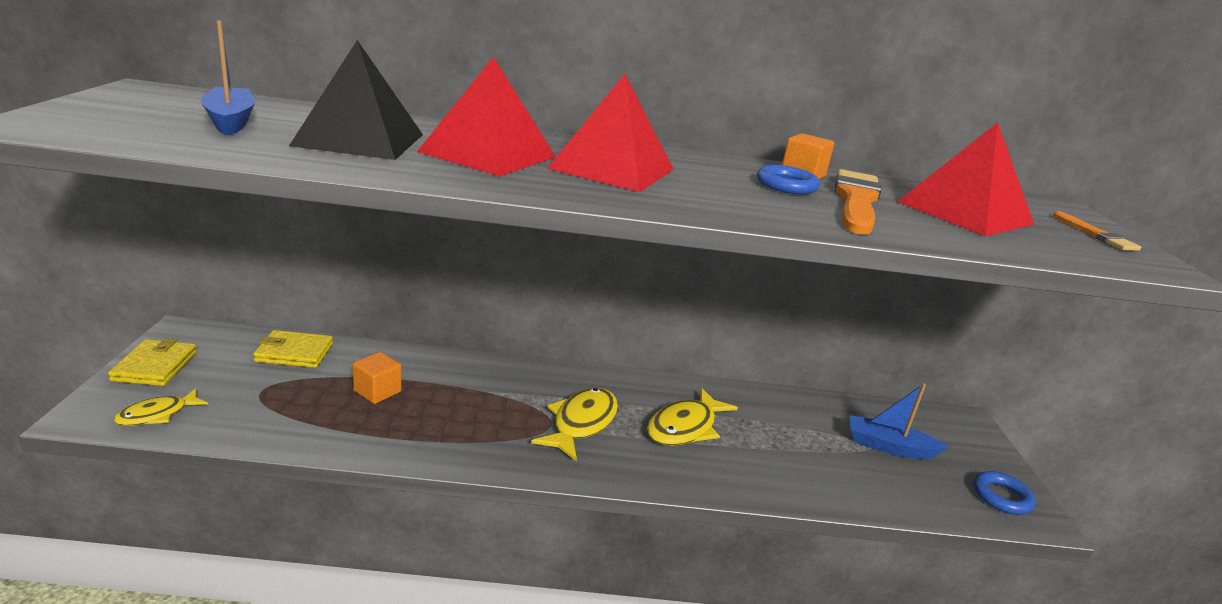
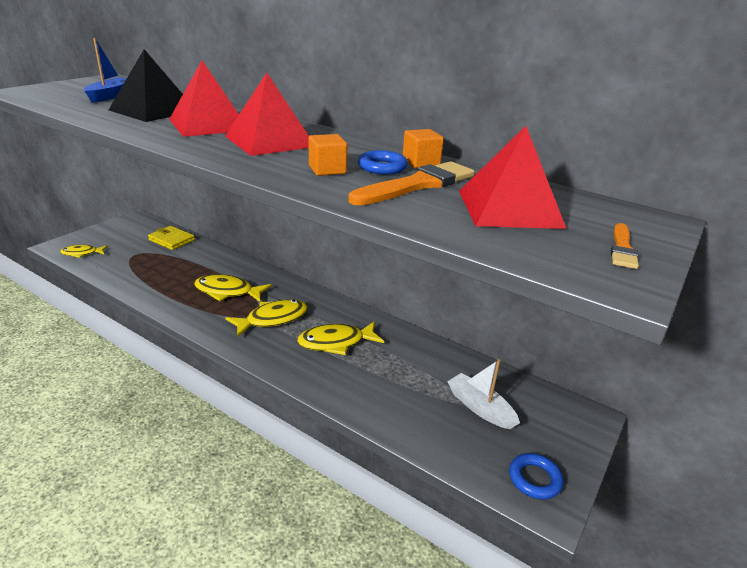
camera: 35 degrees right, 5 degrees up
(155, 366) = (106, 231): yellow wallet -> none
(377, 391) = (186, 270): orange cube -> orange cube (327, 170)
(478, 405) = (227, 292): none -> yellow fish
(889, 447) = (480, 408): blue boat -> white boat

